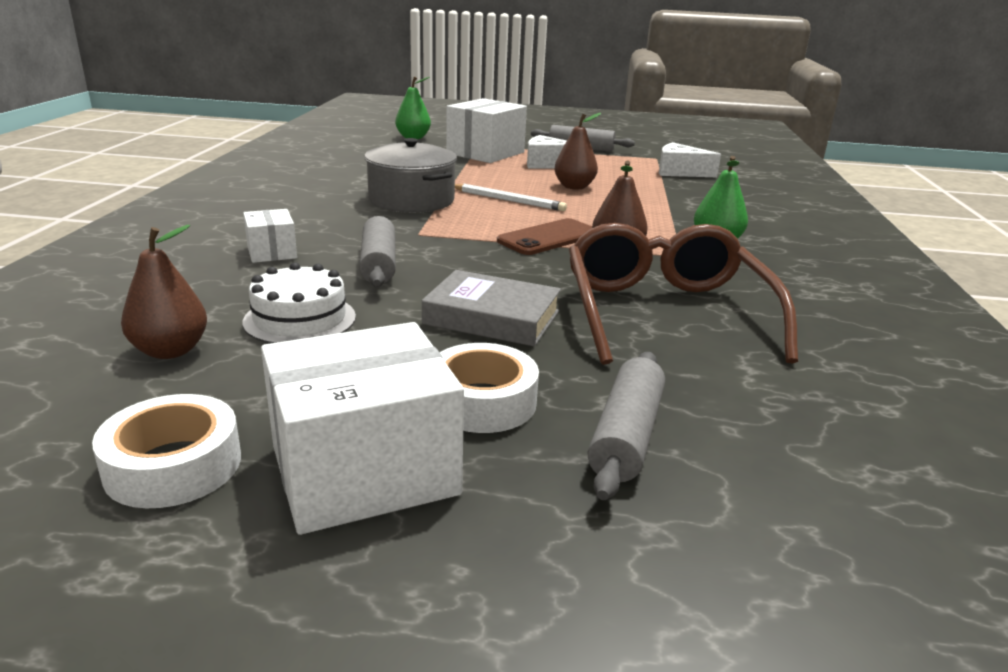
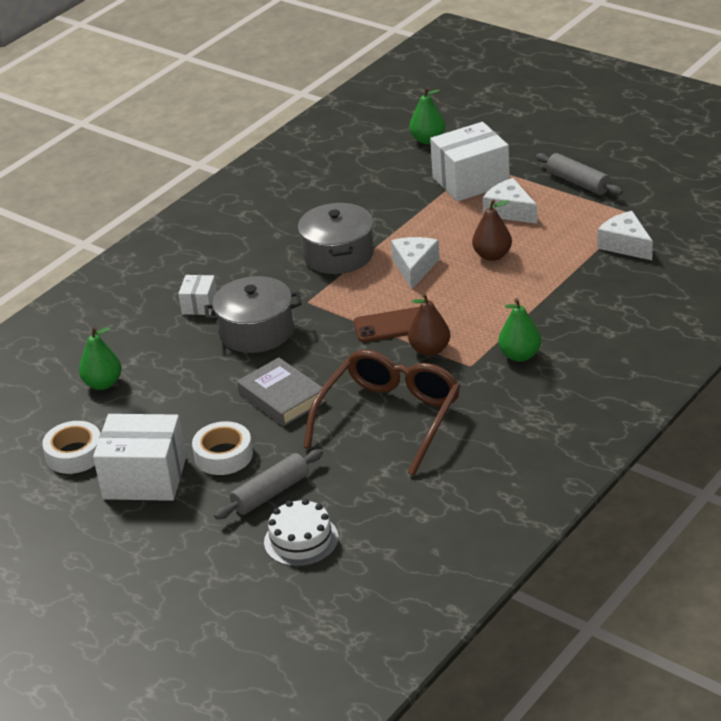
camera: 35 degrees right, 10 degrees up
(170, 351) = (103, 383): brown pear -> green pear
(300, 319) = (177, 374): white cake -> white cake (301, 540)
(379, 264) = (256, 331): grey rolling pin -> grey pot
(508, 200) = (414, 268): white pencil -> white cheese

